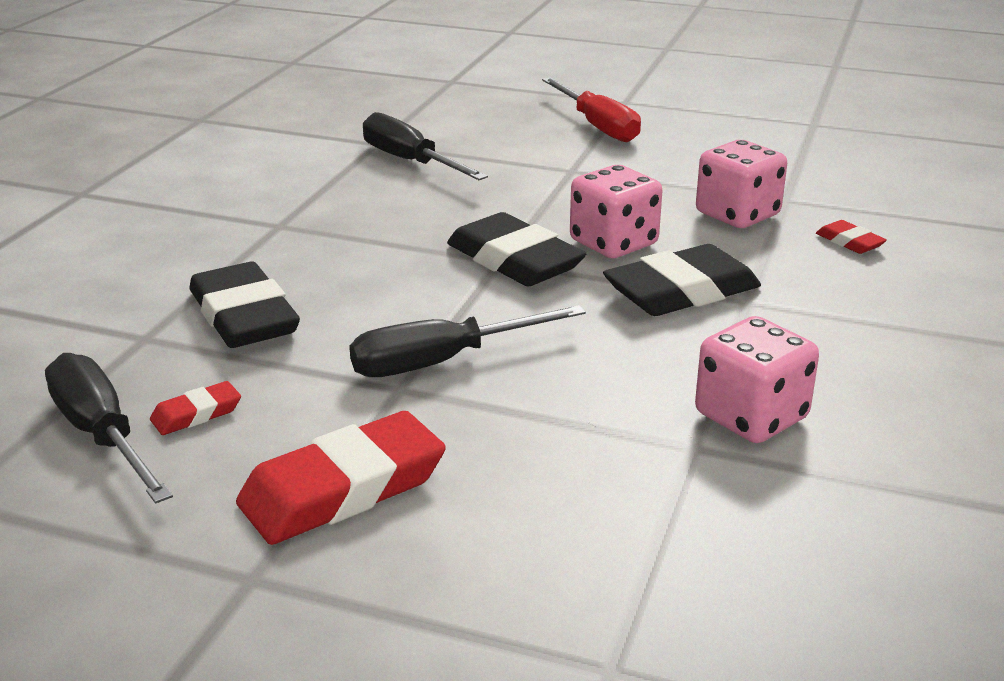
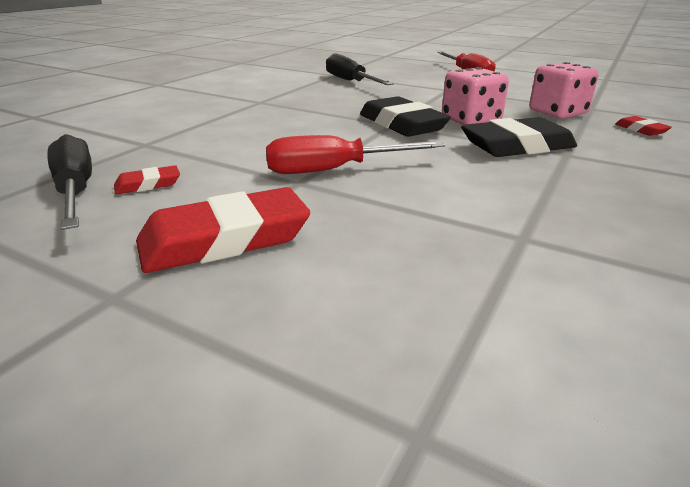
camera: 10 degrees right, 0 degrees up
(244, 316) = (213, 138): black eraser -> none
(442, 362) = (335, 170): black screwdriver -> red screwdriver
(751, 416) = (573, 221): pink dice -> none

